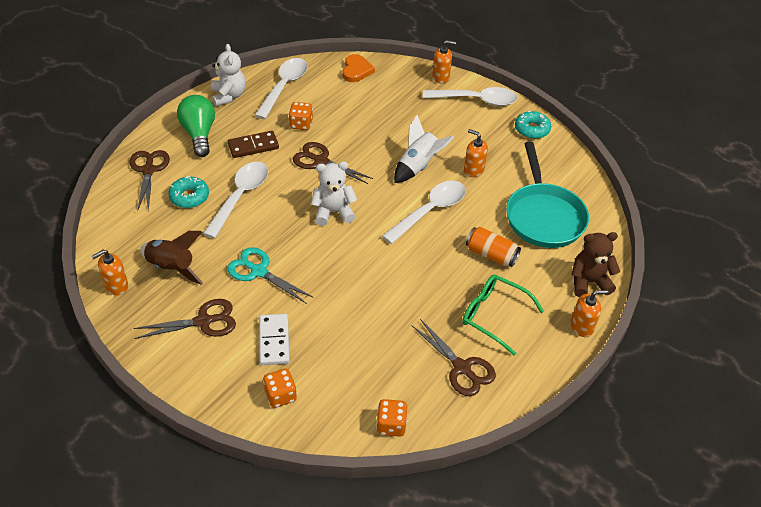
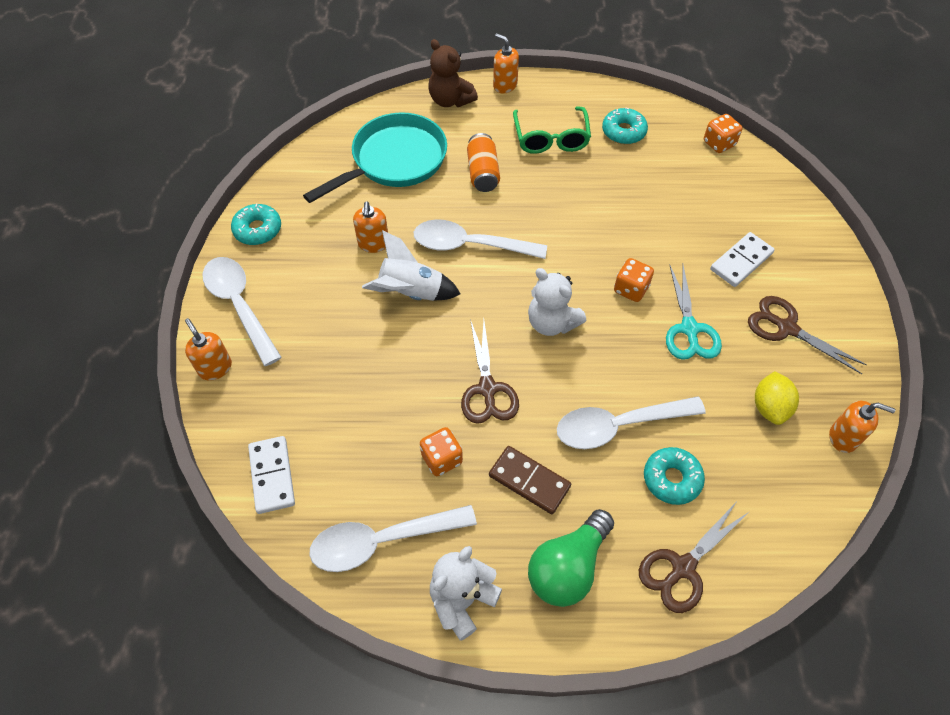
camera: 125 degrees left, 10 degrees up
(171, 268) = (769, 407): brown rocket -> yellow lemon
(280, 395) = (778, 221): orange dice -> orange dice (631, 289)
(356, 70) = (272, 476): orange heart -> white domino
(462, 368) = (623, 132): brown scissors -> turquoise donut

